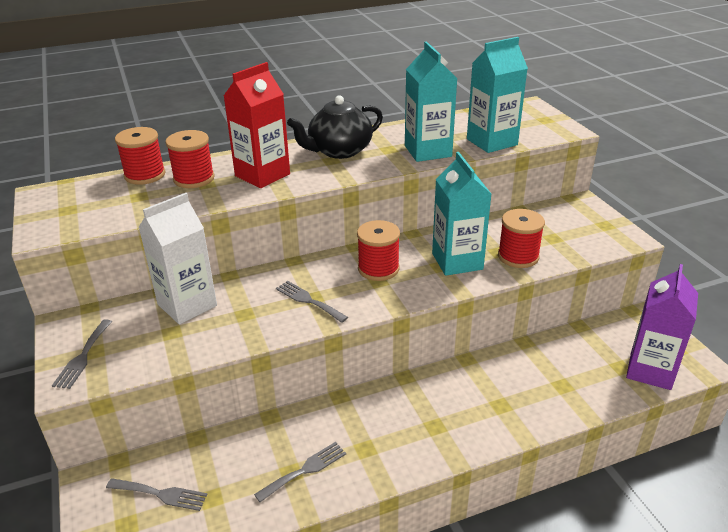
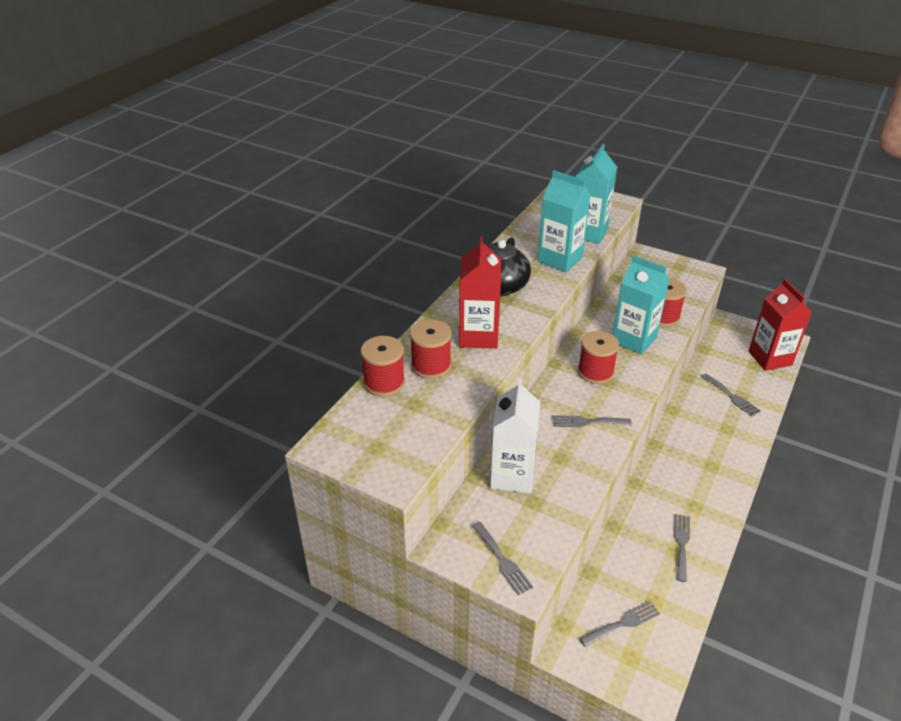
camera: 40 degrees left, 5 degrees up
(549, 381) = (732, 396): none -> grey fork
(650, 370) = (770, 358): purple carton -> red carton

